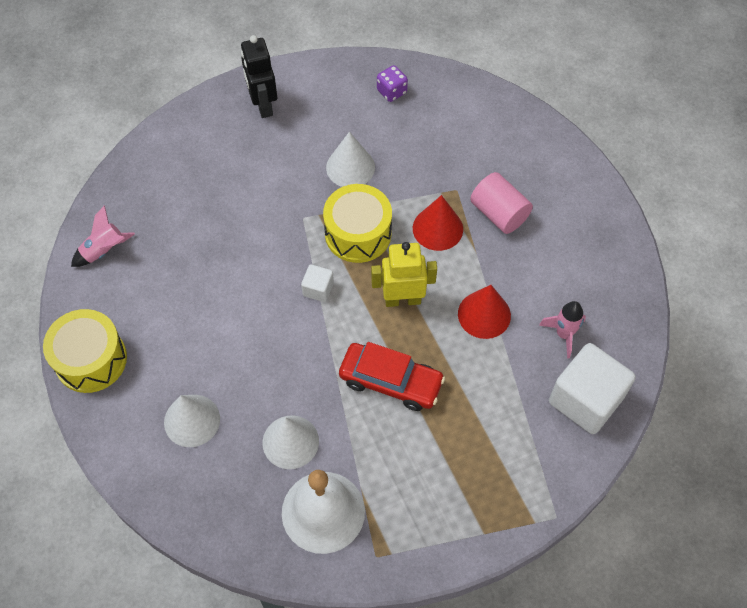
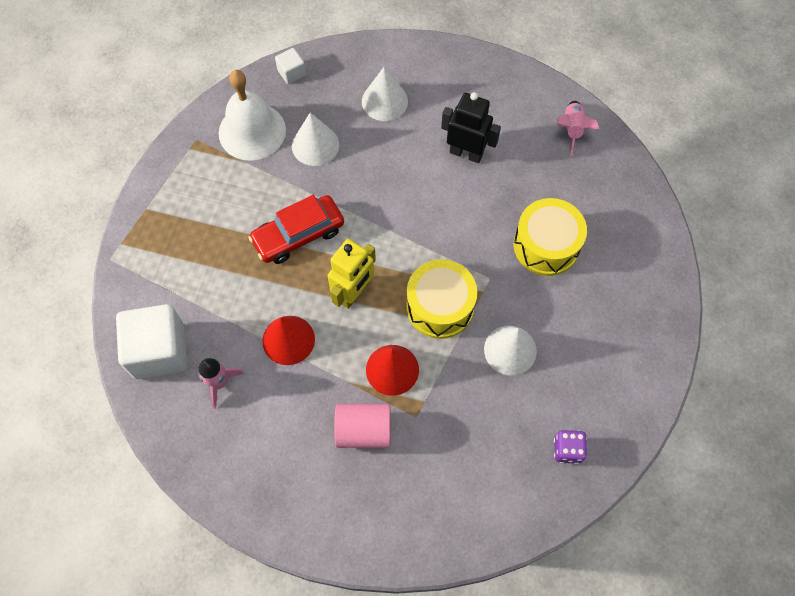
camera: 130 degrees right, 5 degrees up
(91, 359) = (484, 73): yellow drum -> yellow drum (546, 245)
(263, 105) = (635, 330): black robot -> black robot (466, 153)
(318, 289) = (415, 243): white cube -> white cube (291, 73)

